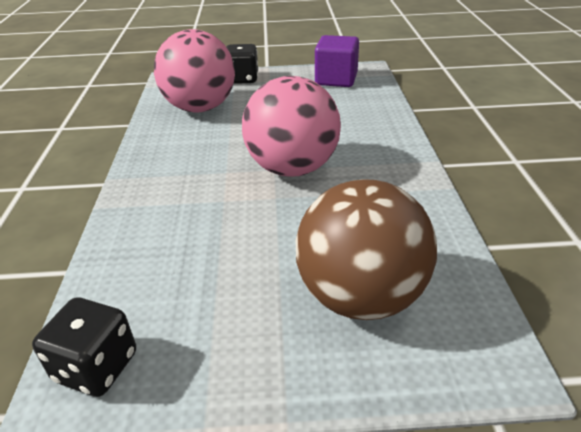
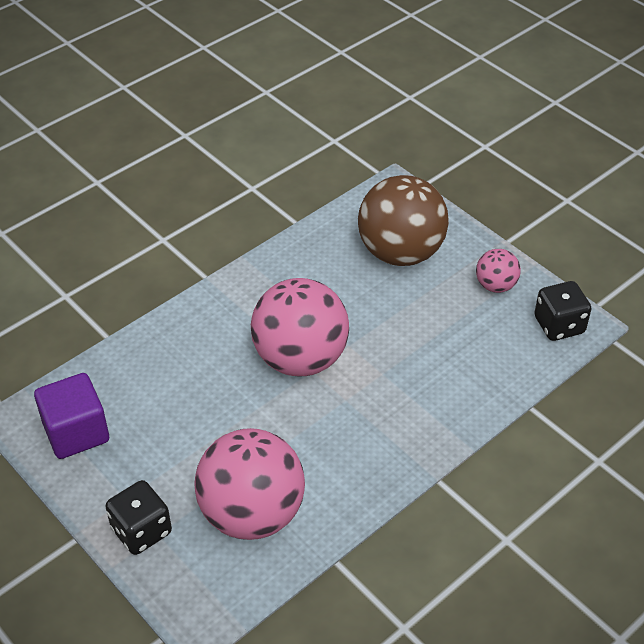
camera: 130 degrees left, 10 degrees up
(220, 350) = (495, 285): none -> pink ball

